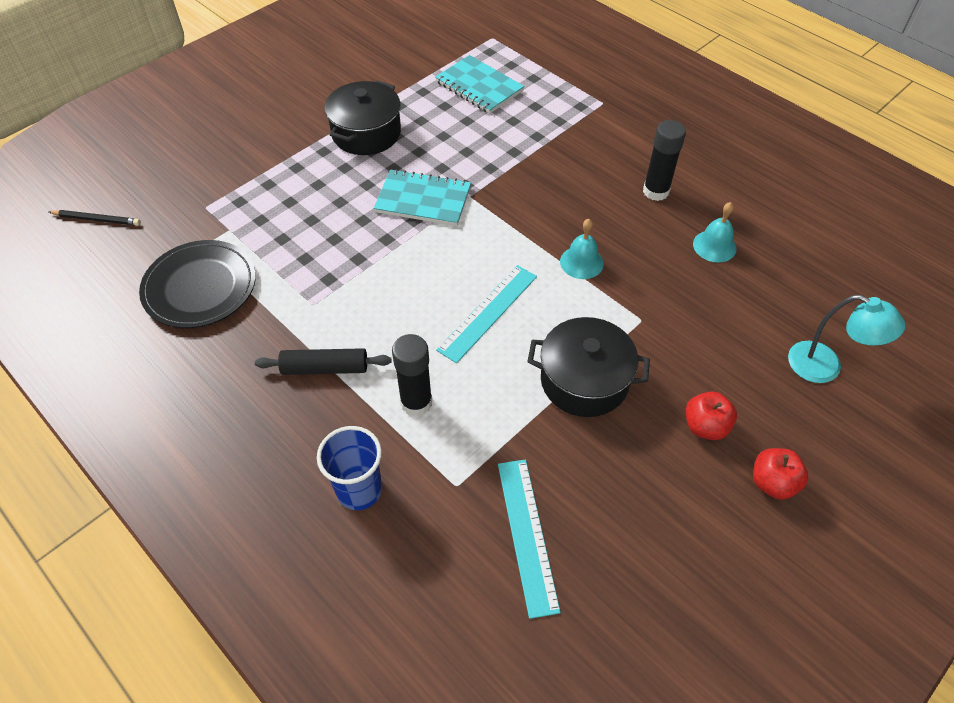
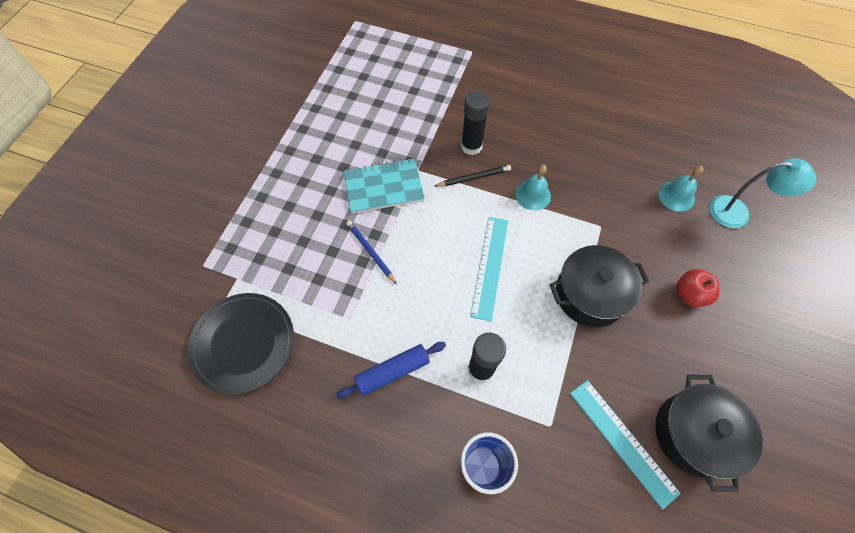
camera: 25 degrees left, 10 degrees up
(97, 219) = (108, 317): black pencil -> black pencil (474, 177)
(325, 368) = (392, 371): black rolling pin -> blue rolling pin
(366, 133) = (302, 143): black pot -> black pot (694, 434)
(372, 254) = (371, 252): none -> blue pencil
(479, 87) = (369, 69): turquoise notebook -> none
(655, 191) = (551, 114): black glue stick -> black glue stick (471, 146)
(714, 246) = (616, 144): turquoise bell -> turquoise bell (676, 196)
(772, 483) = (754, 318): red apple -> none

